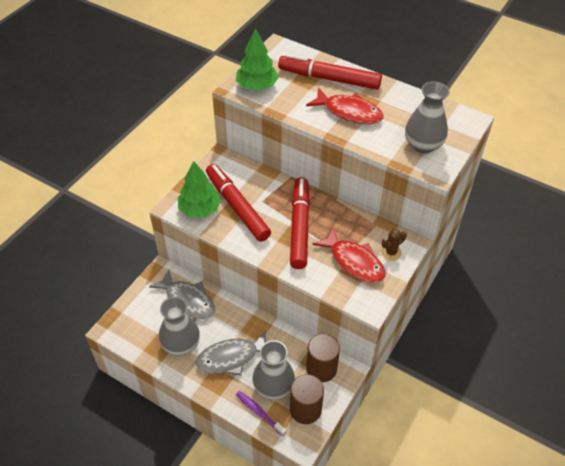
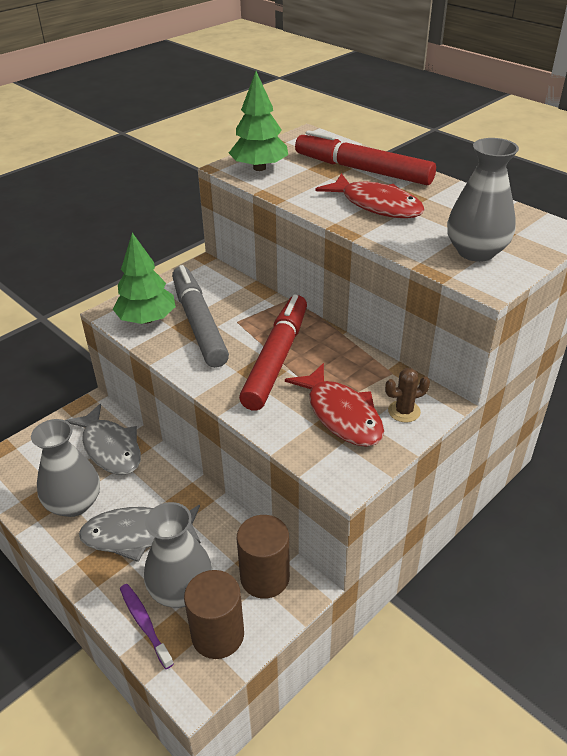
camera: 15 degrees right, 10 degrees down
(237, 207) = (199, 323): red marker -> grey marker

